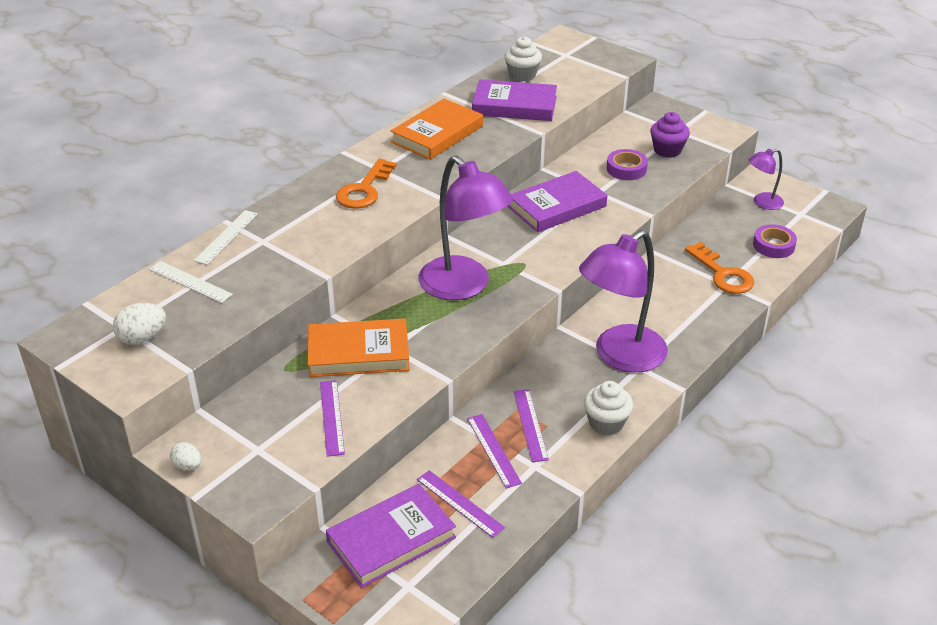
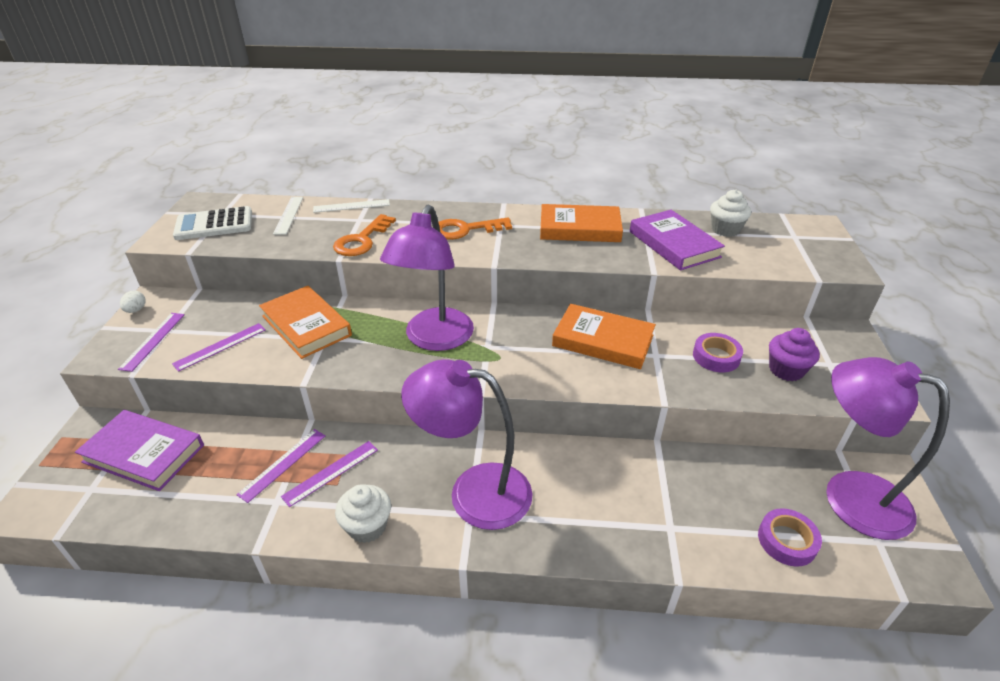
camera: 55 degrees right, 0 degrees up
(142, 338) = (214, 224): white egg -> white calculator
(459, 503) = (204, 474): purple ruler -> purple ruler (153, 341)
(557, 206) = (603, 340): purple book -> orange book
(722, 274) = (683, 516): orange key -> orange key (362, 240)
(762, 203) = (849, 495): purple lamp -> purple lamp, size x2.03

